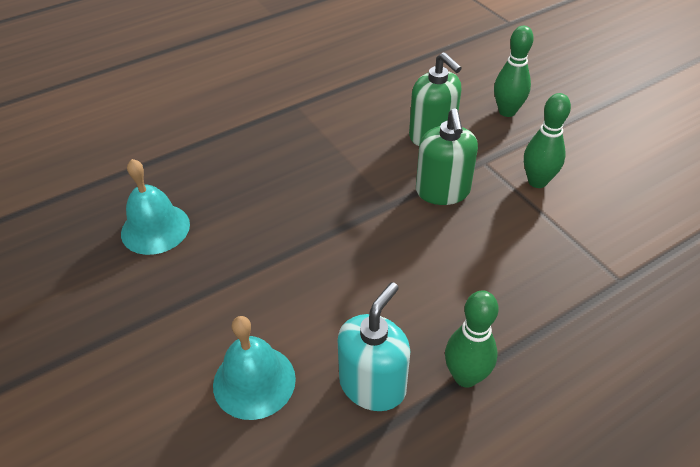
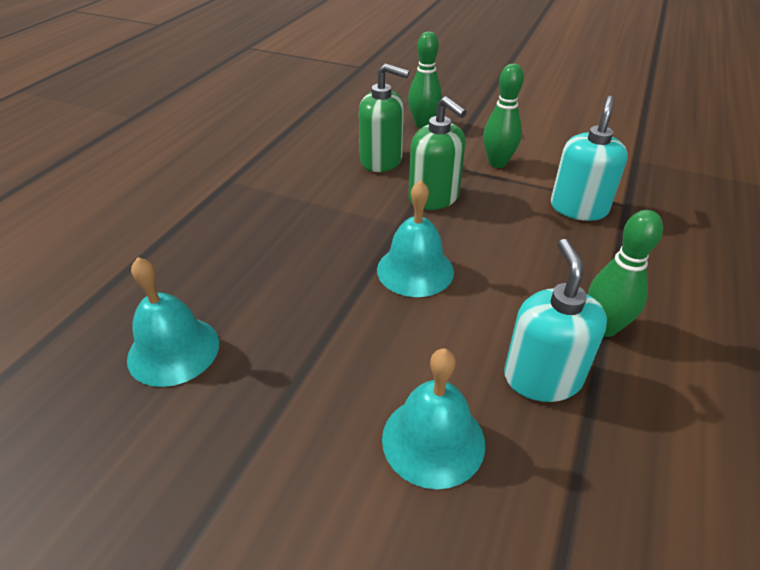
camera: 35 degrees left, 5 degrees down
(363, 249) = (415, 270): none -> turquoise bell
(567, 262) = (578, 208): none -> turquoise soap dispenser

